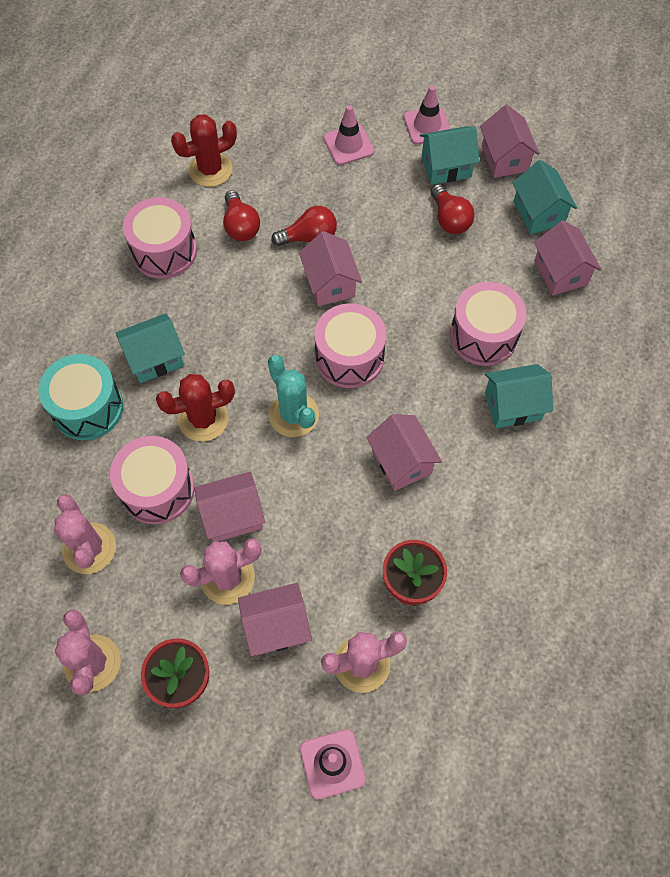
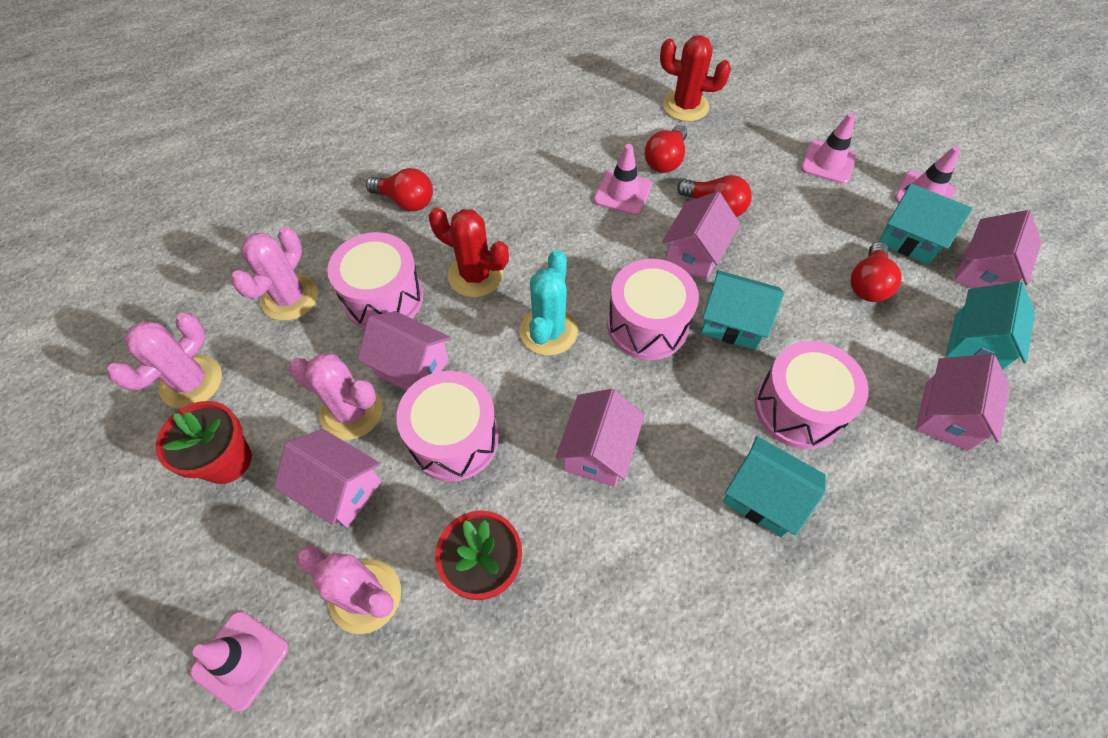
camera: 45 degrees right, 5 degrees down
(88, 408) = (406, 201): turquoise drum -> red light bulb
(155, 358) = (492, 204): turquoise house -> turquoise house (732, 323)
(164, 251) = (585, 137): pink drum -> pink drum (454, 438)
(237, 275) = (622, 193): none -> pink traffic cone

